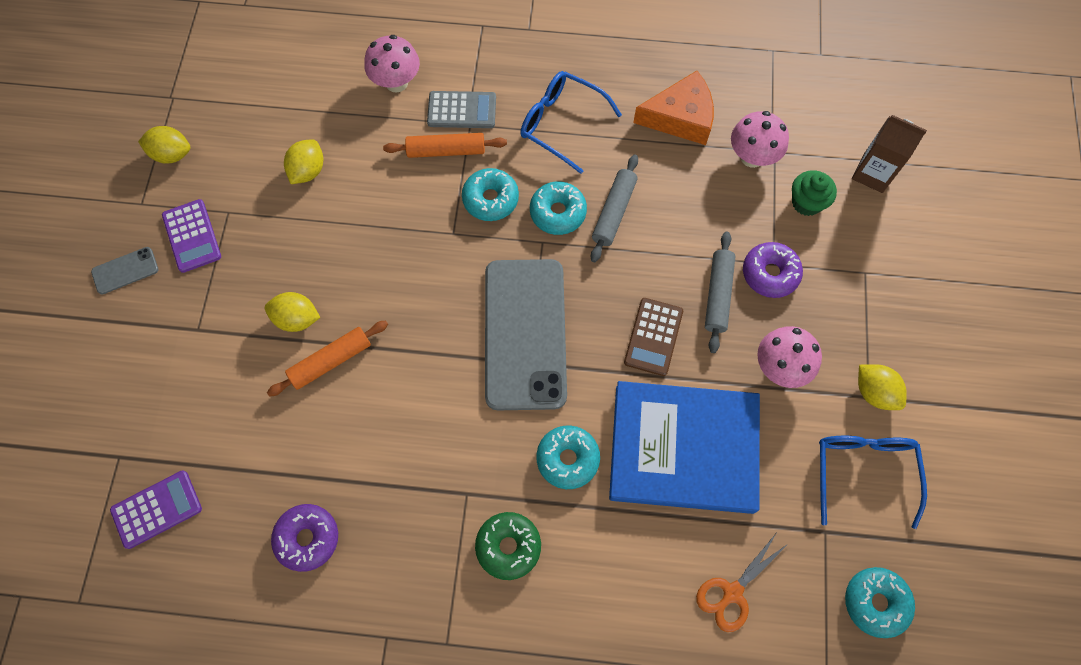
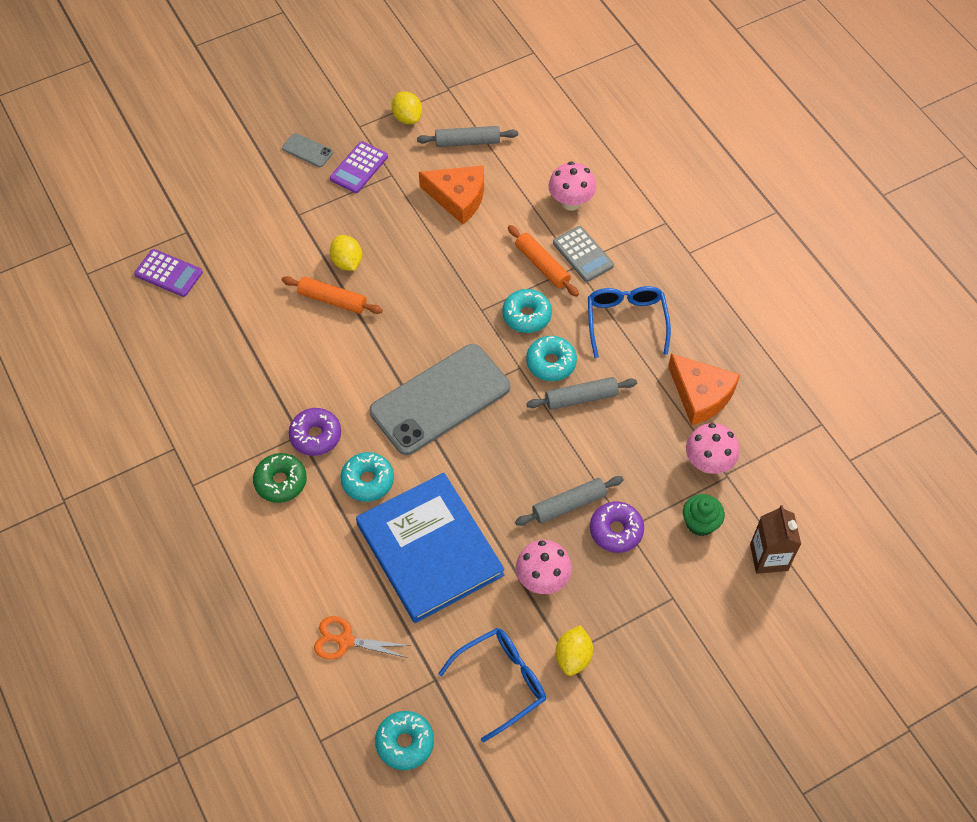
camera: 55 degrees right, 10 degrees down
(250, 121) = (467, 142): none -> grey rolling pin
(307, 538) = (206, 364): purple donut -> purple donut (315, 436)
(308, 171) = (458, 197): yellow lemon -> orange cheese
(653, 337) = (501, 481): brown calculator -> none

